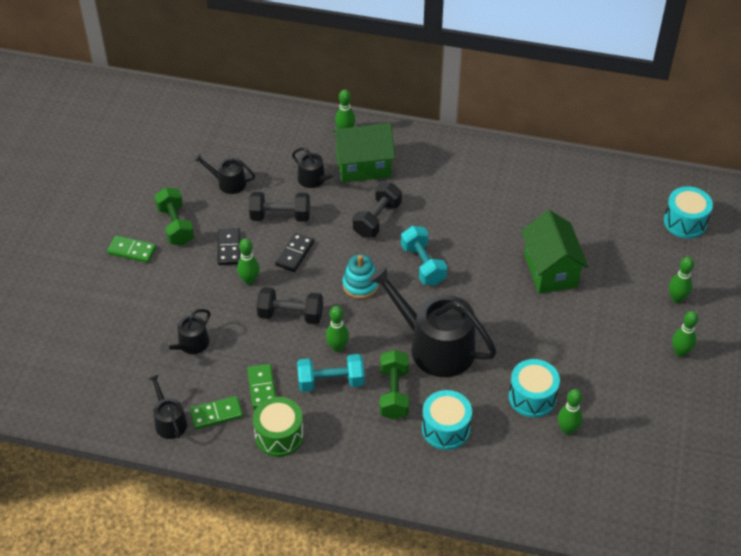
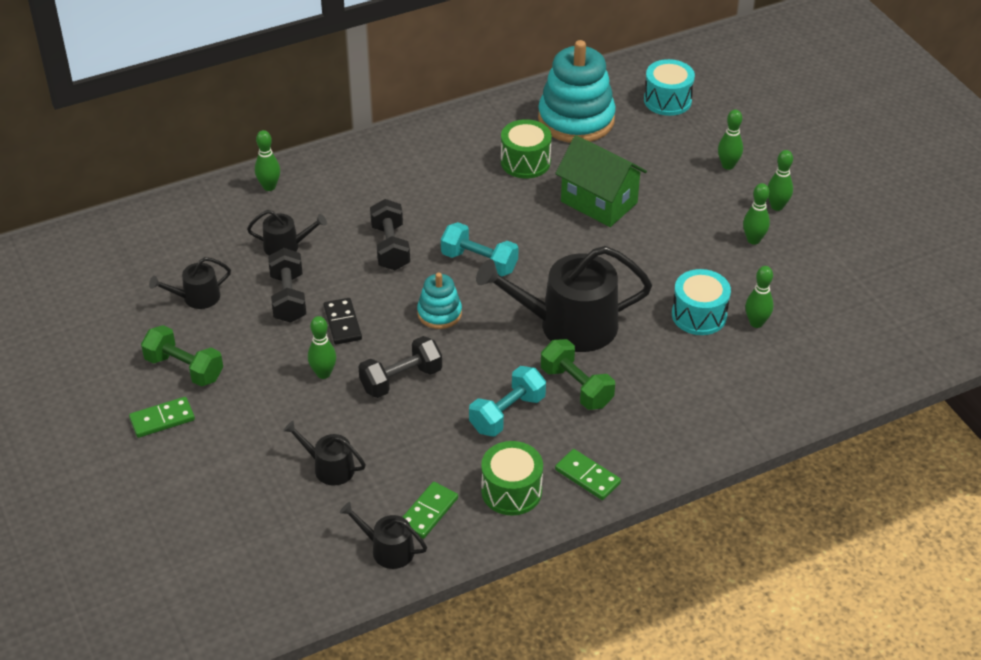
camera: 40 degrees left, 5 degrees down
(190, 345) = (329, 467): black watering can -> black watering can turned 120 degrees clockwise
(229, 248) = (267, 357): black domino -> none
(262, 387) = (446, 460): green domino -> green domino (587, 476)
(280, 216) = (288, 298): black dumbbell -> black dumbbell turned 60 degrees counterclockwise
(337, 347) = (479, 380): green bowling pin -> green bowling pin (753, 240)
(363, 166) = (323, 208): green house -> none
(445, 429) = (655, 387): turquoise drum -> none
(530, 210) = (525, 162): none -> green drum
(600, 199) = (576, 119): none -> turquoise stacking toy

